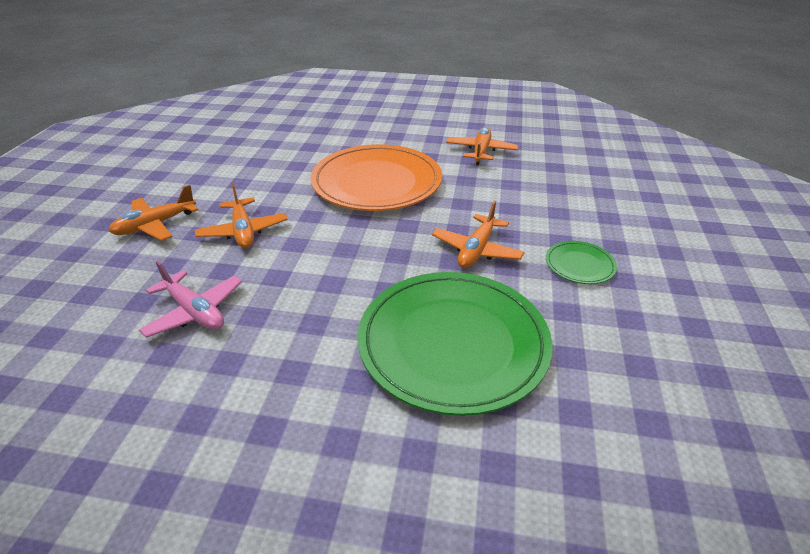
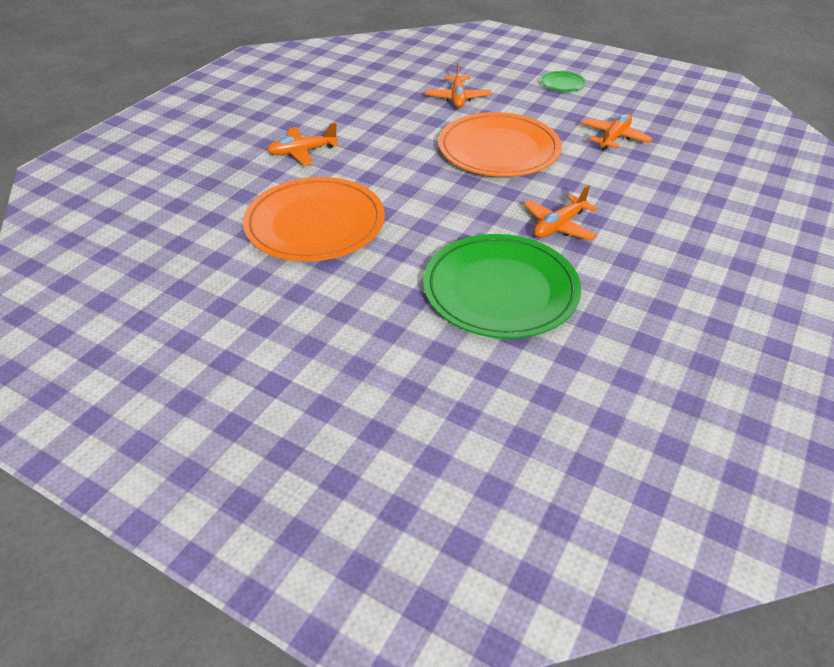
camera: 20 degrees right, 5 degrees up
(194, 311) = (315, 224): pink plane -> orange plate
(243, 231) = (369, 170): orange plane -> orange plane (458, 98)
(579, 265) = (645, 257): green plate -> green plate (562, 84)

